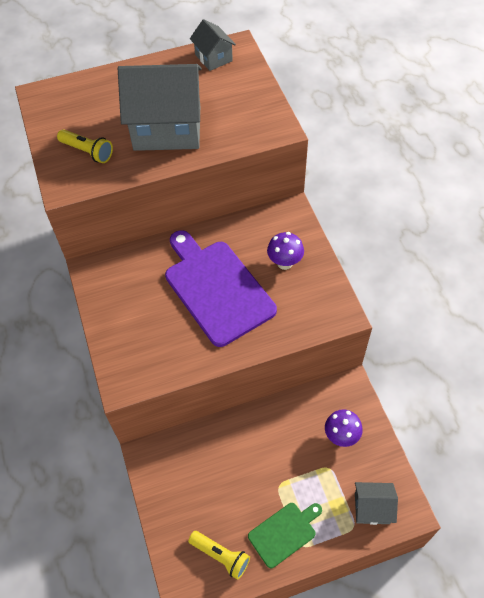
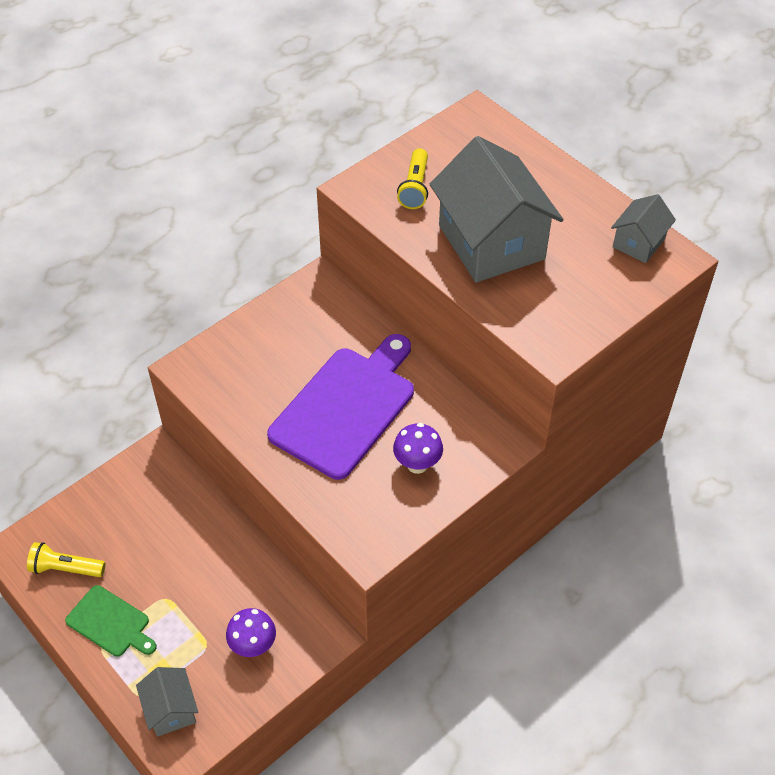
camera: 65 degrees right, 5 degrees down
(221, 556) = (65, 568): yellow flashlight -> yellow flashlight turned 90 degrees clockwise

